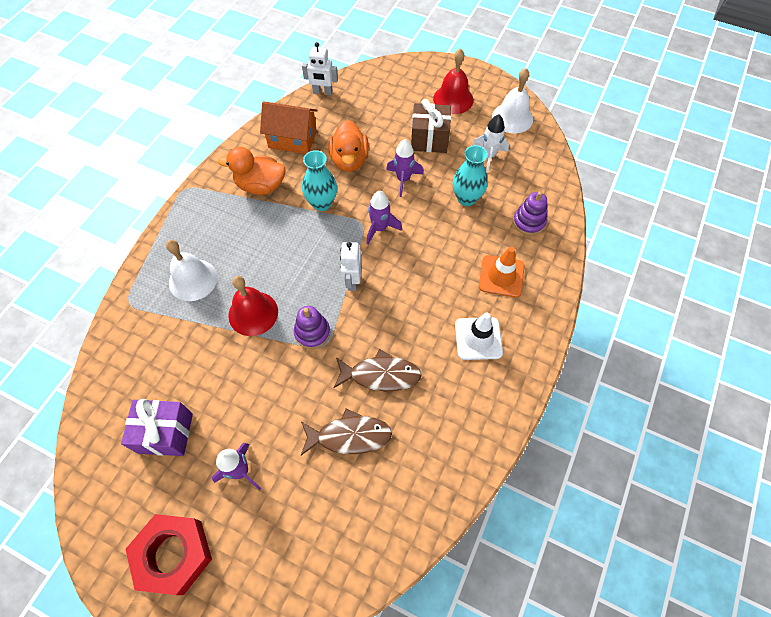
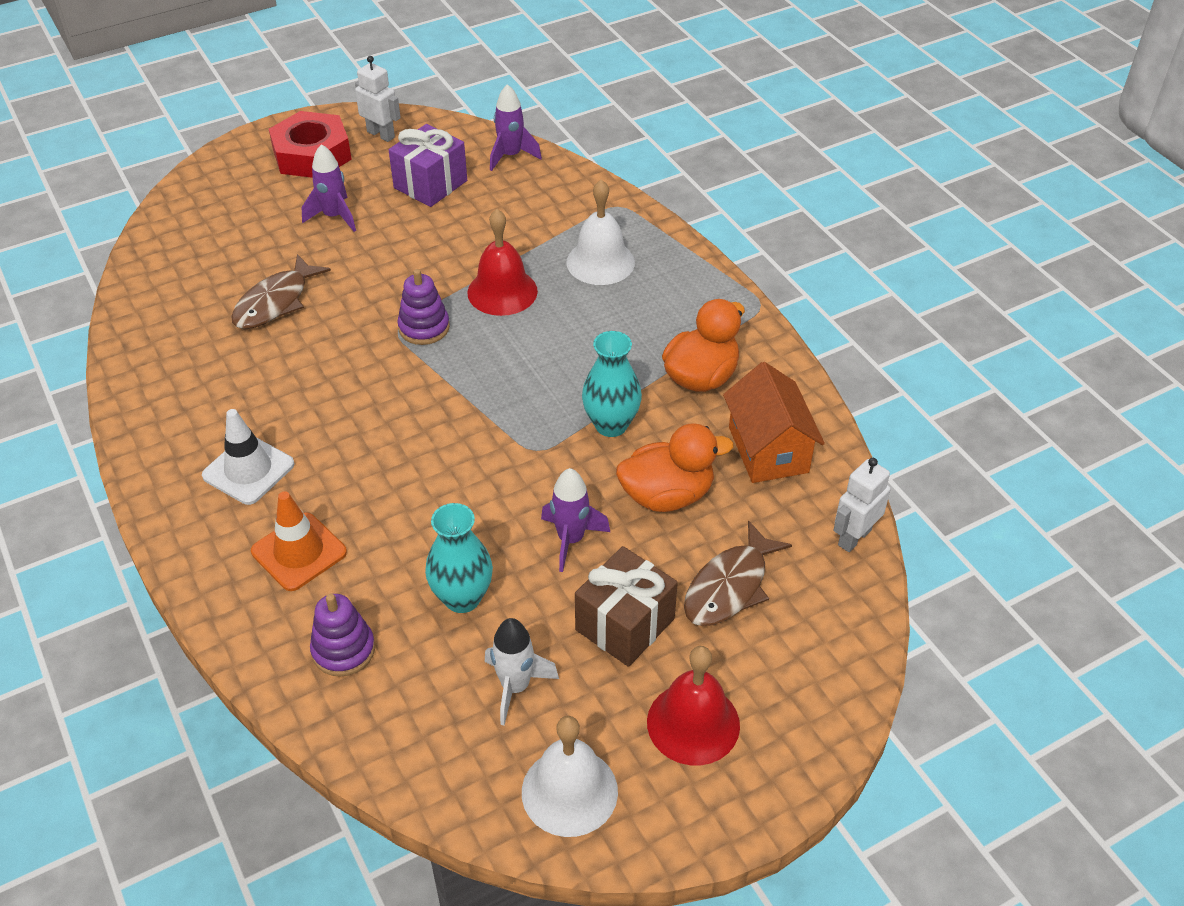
camera: 125 degrees right, 15 degrees down
(292, 139) = (768, 449): orange house -> orange house turned 60 degrees counterclockwise
(349, 160) = (667, 495): orange duck -> orange duck turned 135 degrees clockwise
(352, 281) = (456, 395): white robot -> white robot (381, 134)
(380, 228) = (508, 464): purple rocket -> purple rocket (511, 156)
(381, 375) = (309, 358): brown fish -> brown fish (729, 586)

